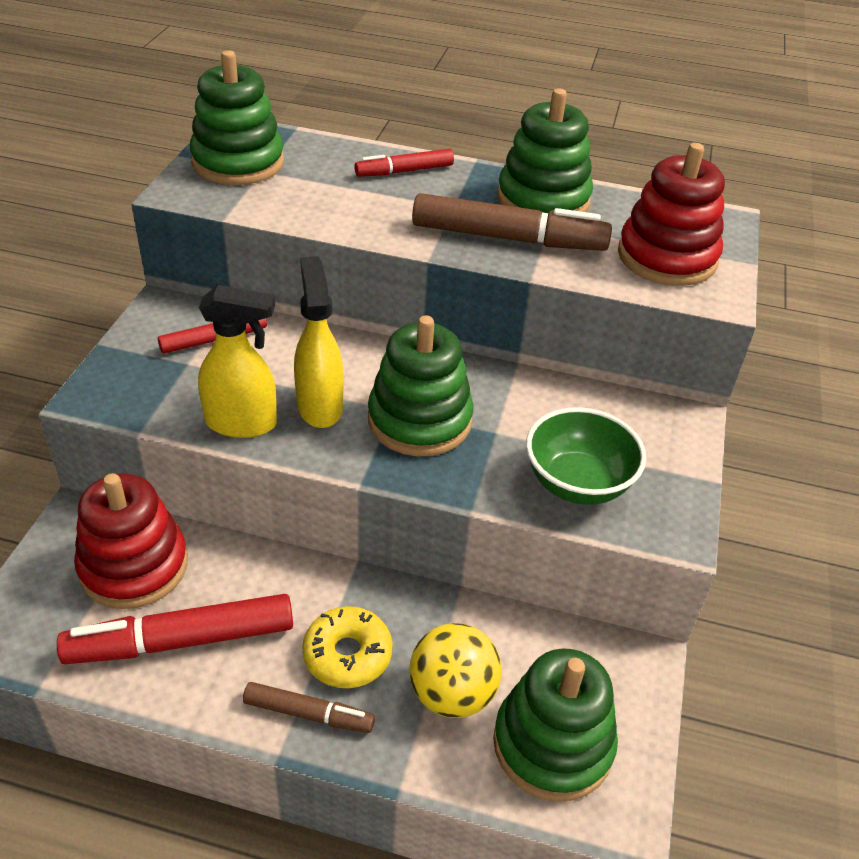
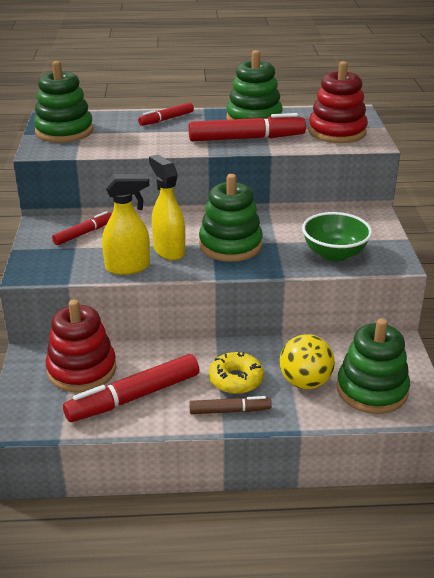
camera: 15 degrees left, 10 degrees down
(508, 238) = (246, 138): brown marker -> red marker

